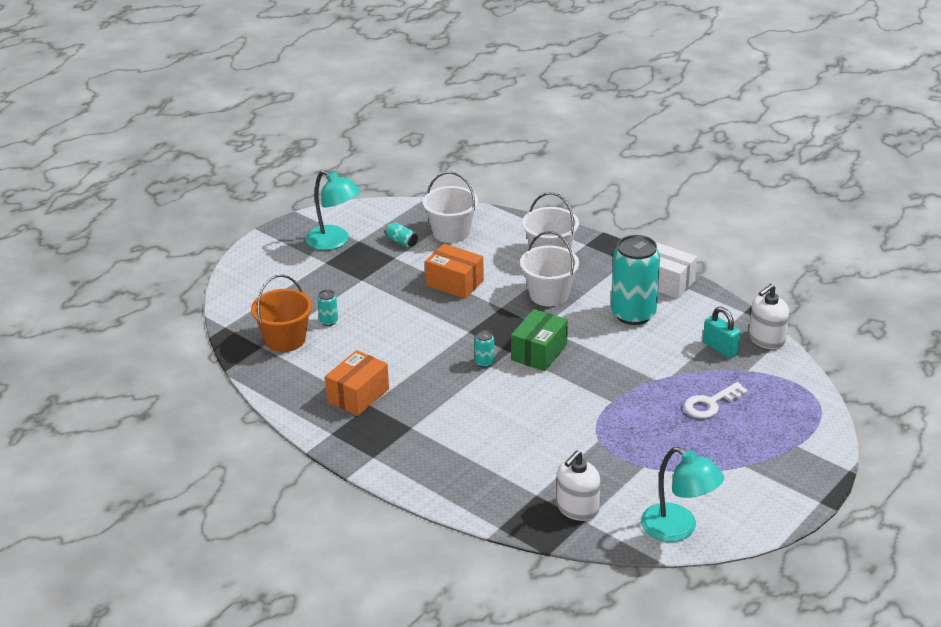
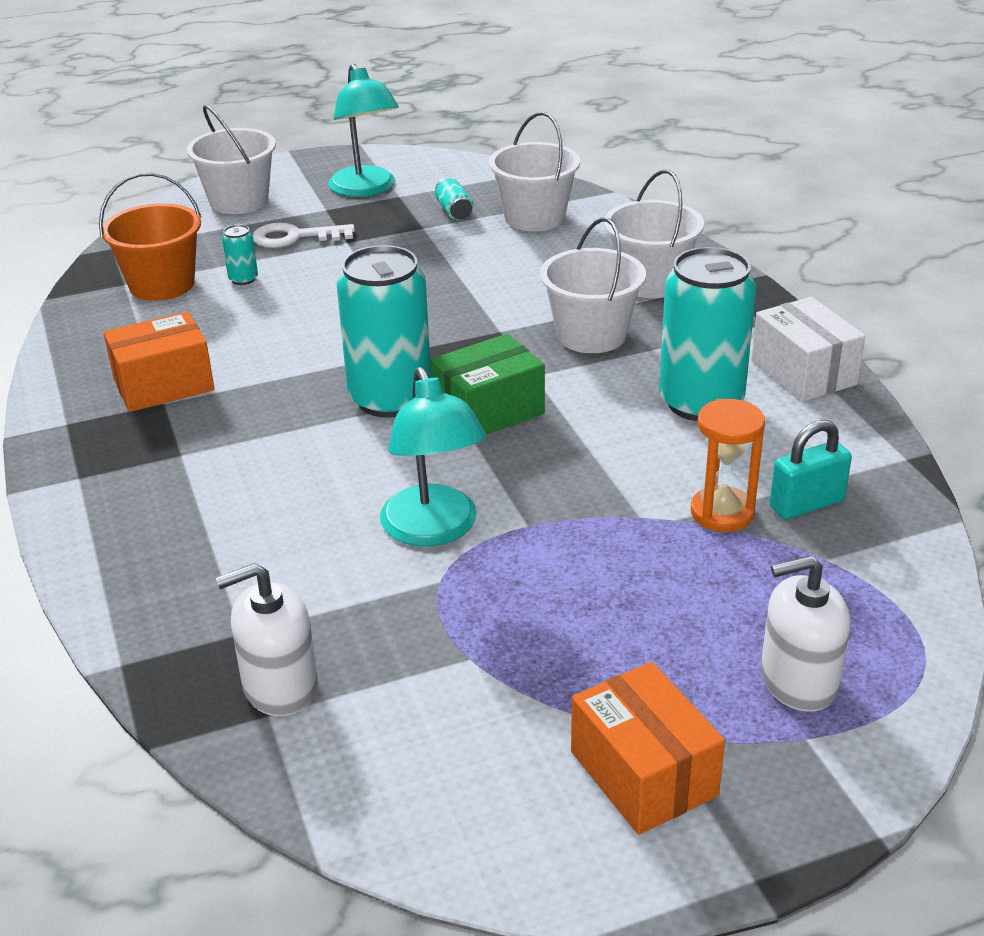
camera: 30 degrees right, 0 degrees up
(266, 272) = (239, 201): none -> white bucket
(454, 283) = (468, 280): orange box -> orange box (643, 773)
(484, 362) = (390, 399): turquoise can -> turquoise can, size x2.45
(678, 529) = (415, 806): turquoise lamp -> turquoise lamp (434, 530)
(689, 365) = (722, 513): none -> orange hourglass
(710, 404) = (700, 593): white key -> white key (294, 237)
(720, 348) = (806, 504): turquoise padlock -> turquoise padlock turned 75 degrees clockwise
(766, 339) = (911, 517): white soap dispenser -> white soap dispenser (798, 681)

